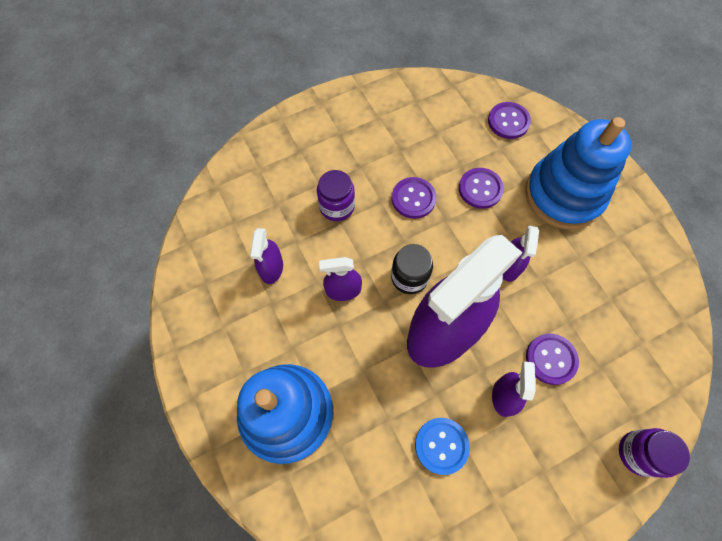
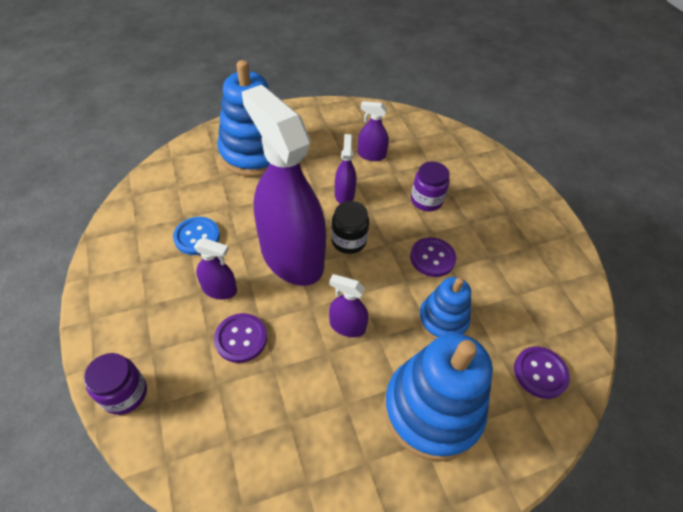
camera: 95 degrees right, 15 degrees down
(480, 189) = (442, 320): purple button -> blue stacking toy

